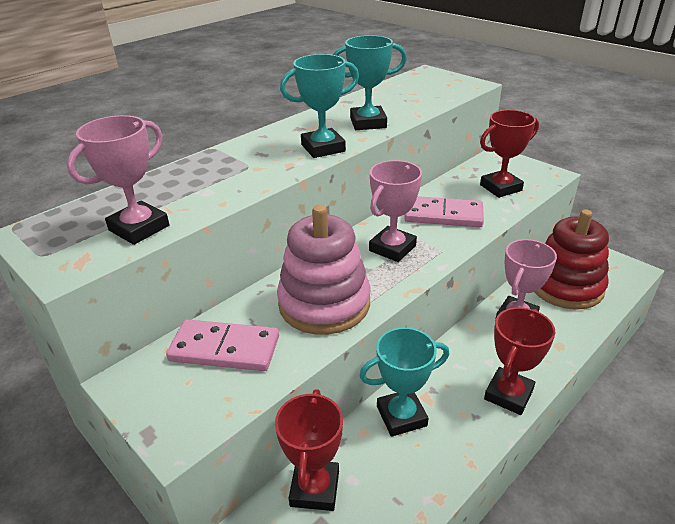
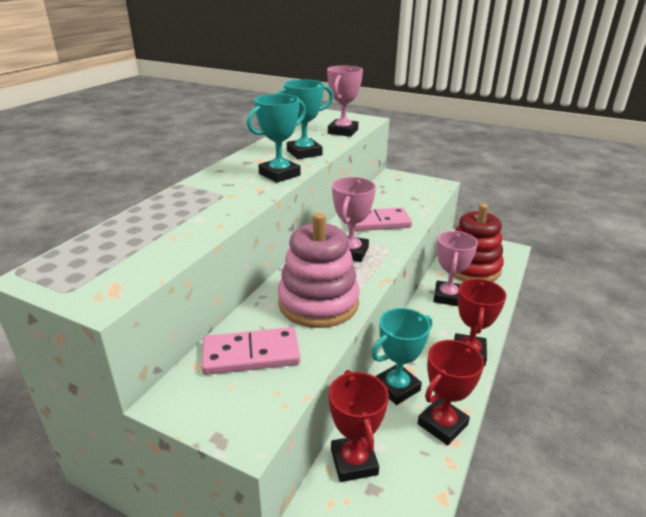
camera: 20 degrees left, 5 degrees down
(139, 228) = (154, 255): pink trophy -> pink trophy (343, 131)
(500, 188) = (409, 197): red trophy -> red trophy (442, 424)

